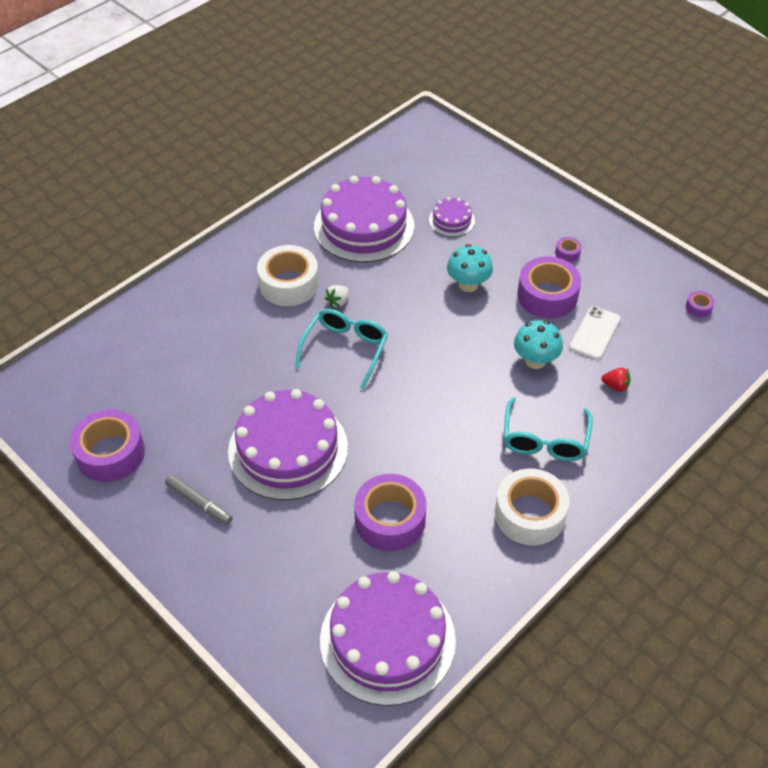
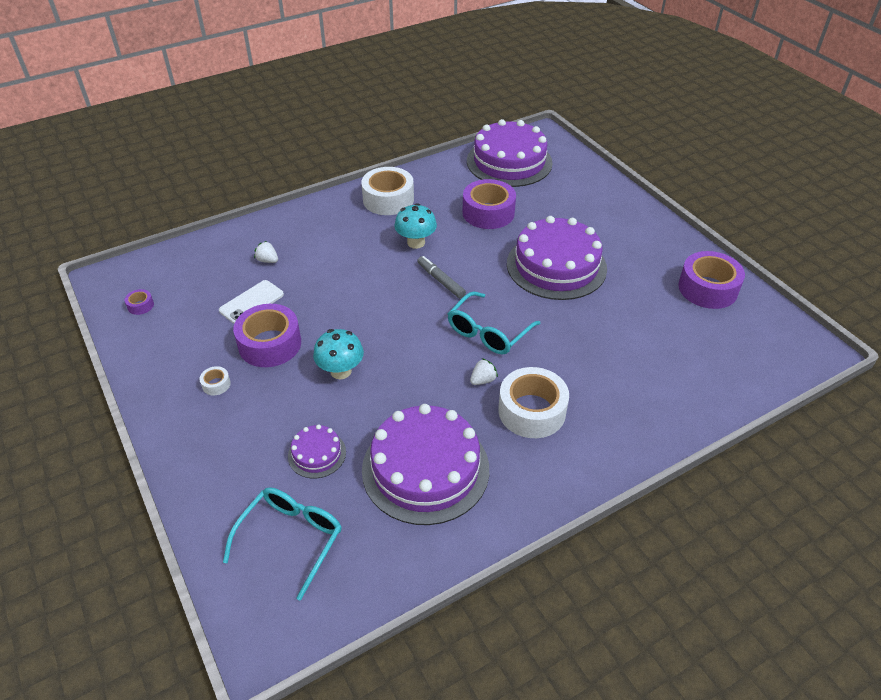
camera: 165 degrees left, 5 degrees down
(199, 503) = (630, 245): grey marker -> grey marker (440, 281)
(535, 360) = (320, 291): turquoise mushroom -> turquoise mushroom (416, 242)
(544, 440) = (350, 236): turquoise glasses -> turquoise glasses (291, 538)
(567, 253) = (216, 384): purple tape -> white tape
(615, 386) = (267, 260): red strawberry -> white strawberry

